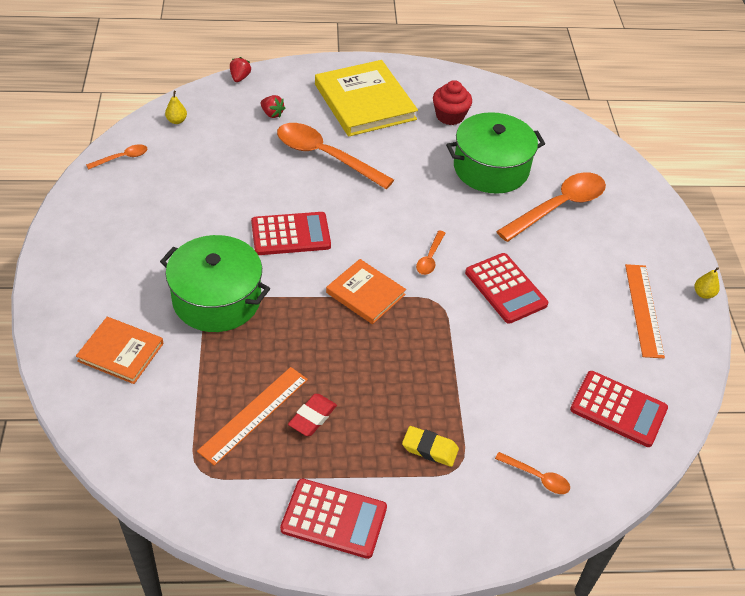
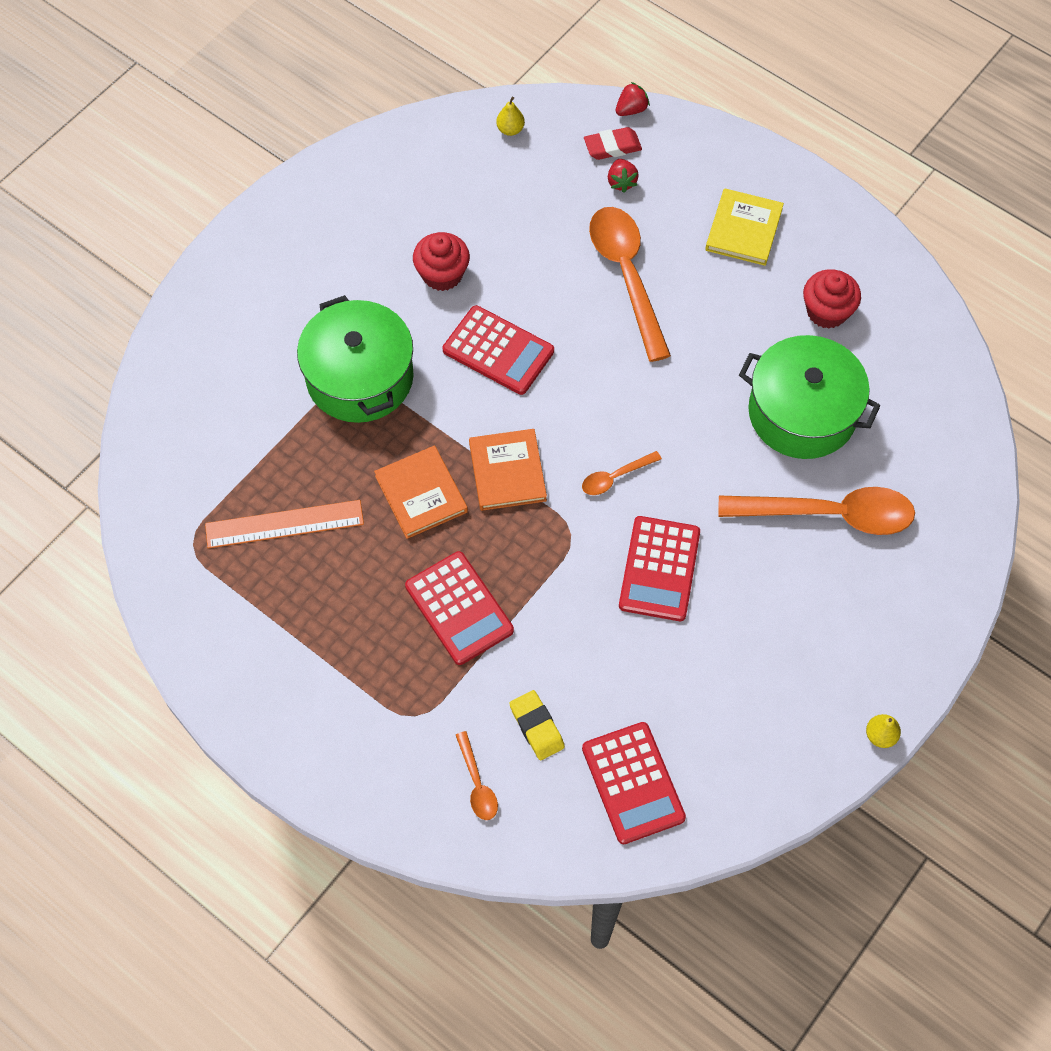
camera: 45 degrees right, 15 degrees up
(121, 352) = (227, 375): orange book -> orange book (421, 494)
(122, 158) = (414, 145): orange spoon -> none
(212, 214) = (442, 274): none -> red cupcake
(312, 417) = (332, 566): red eraser -> red eraser (612, 147)
(334, 519) = (260, 676): red calculator -> red calculator (459, 608)
(365, 102) = (744, 229): yellow book -> yellow book, size x0.58
(430, 449) = (407, 678): yellow eraser -> yellow eraser (537, 727)
(644, 310) = (787, 702): orange ruler -> none

